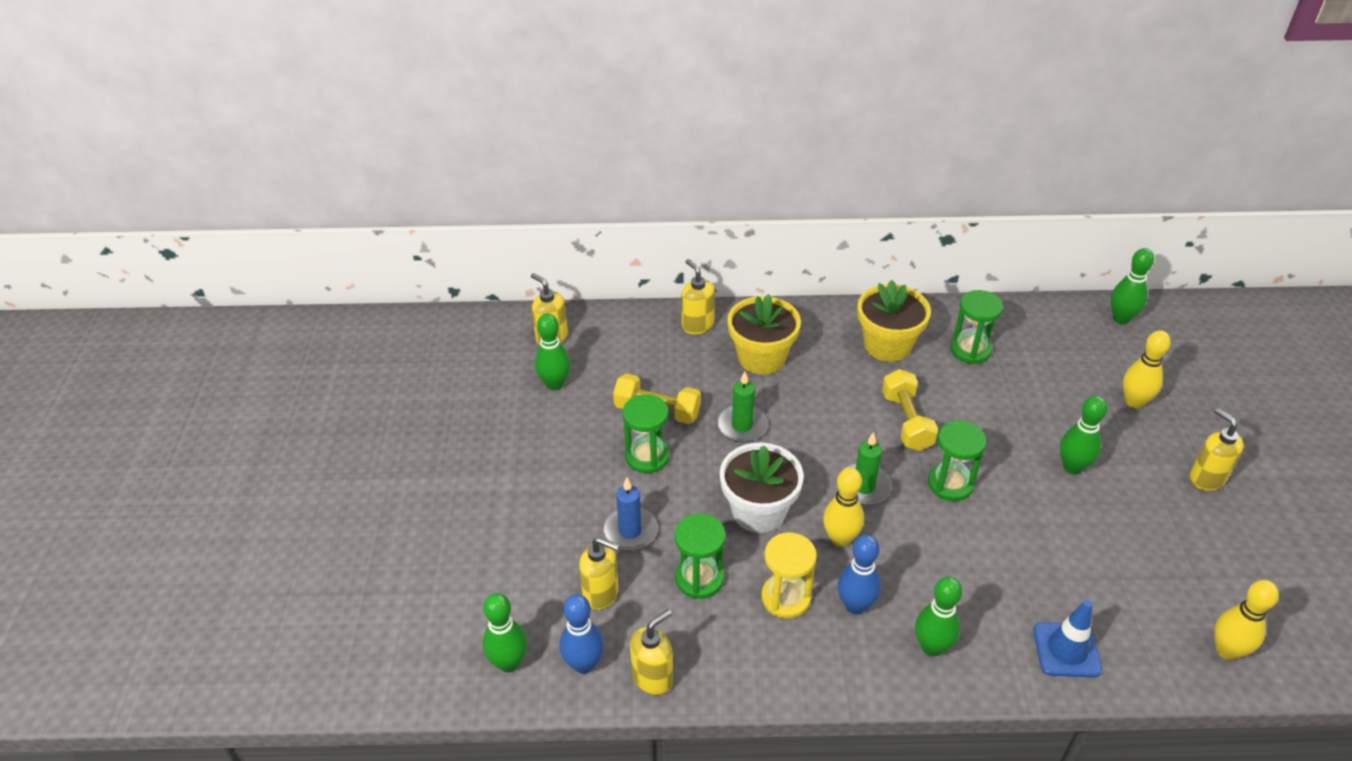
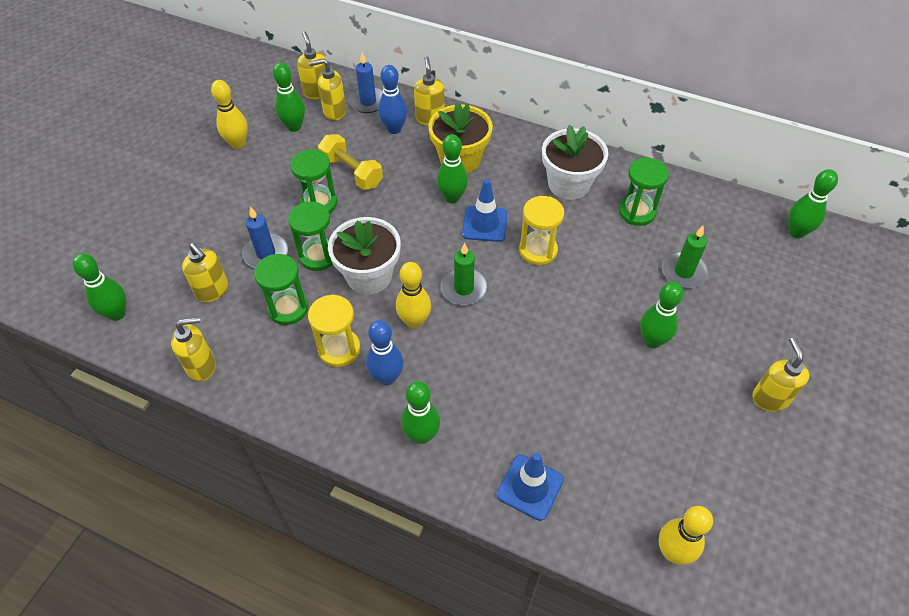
camera: 25 degrees right, 10 degrees up
(584, 664) = (164, 336): blue bowling pin -> blue bowling pin (394, 129)
(588, 353) = (334, 112): none -> yellow soap dispenser
(617, 330) = (368, 102): none -> blue candle
(742, 426) = (405, 206): green candle -> green candle (683, 272)
(783, 400) = (452, 197): none -> green bowling pin
(835, 414) = (484, 224): none -> blue traffic cone
(887, 345) = (569, 184): yellow flower pot -> white flower pot
(906, 421) = (538, 250): yellow dumbbell -> yellow hourglass
(950, 484) = (535, 313): green hourglass -> green hourglass (318, 256)
(1134, 402) = (752, 307): yellow bowling pin -> yellow bowling pin (238, 144)

